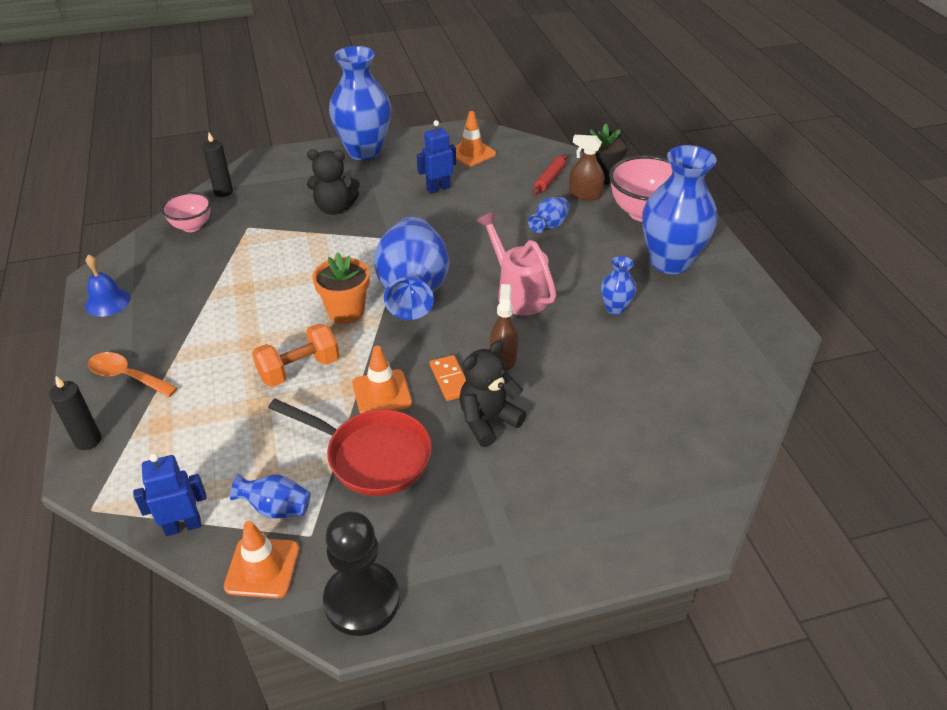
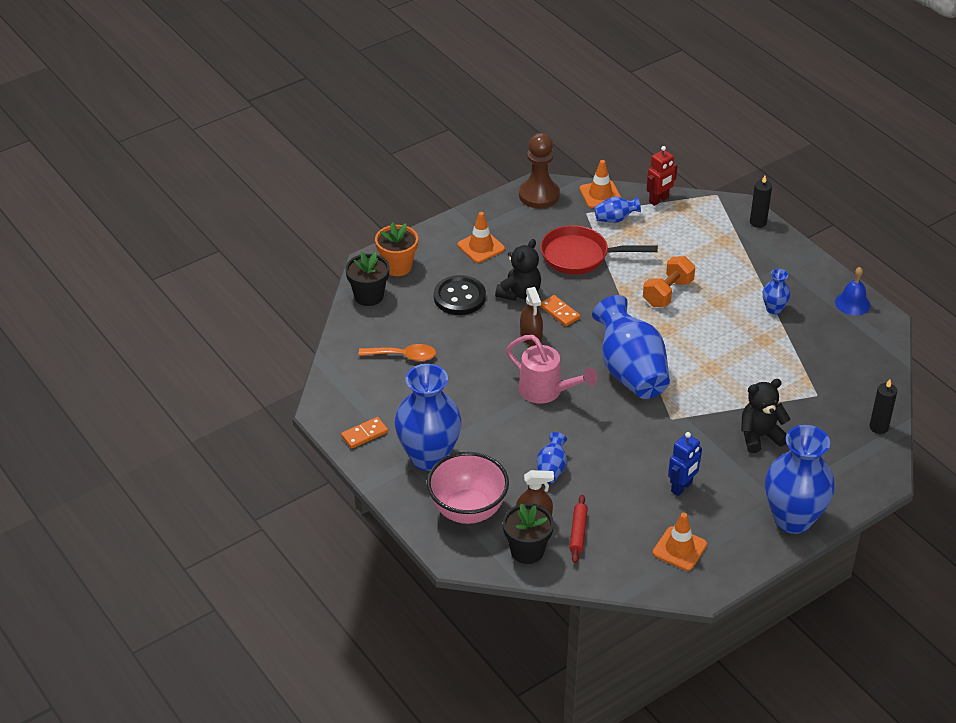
camera: 160 degrees right, 0 degrees up
(127, 376) = (777, 260): orange spoon -> orange spoon (403, 356)
(183, 526) = (659, 200): blue robot -> red robot
(192, 226) = (865, 383): pink bowl -> none
(346, 311) = (669, 342): orange flower pot -> orange flower pot (397, 266)
(362, 600) = (539, 195): black pawn -> brown pawn
(382, 393) = (600, 292): orange traffic cone -> orange traffic cone (481, 247)
(573, 437) = (459, 297): none -> black button
(615, 308) = (462, 398): blue vase -> blue vase (774, 309)
(706, 475) = (369, 296): none -> black flower pot
(737, 298) = (364, 434): none -> orange domino

